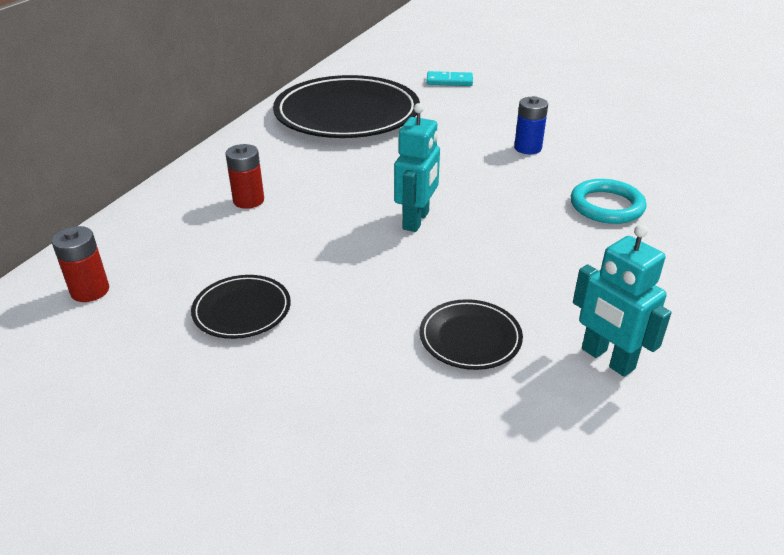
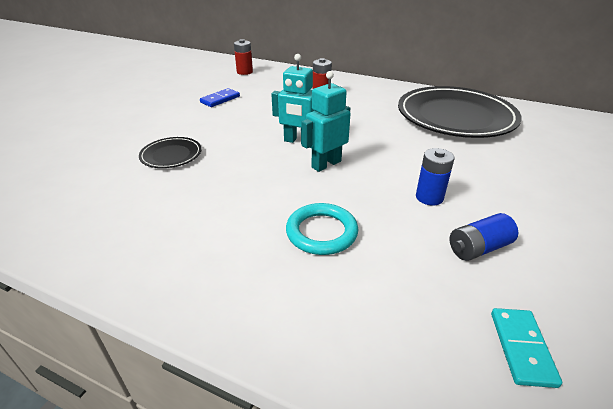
camera: 90 degrees right, 0 degrees up
(242, 310) = (220, 99): black plate -> blue domino
(449, 81) = (567, 162): turquoise domino -> turquoise domino (521, 348)
(595, 137) = (478, 248): none -> blue battery
(607, 359) = (126, 201): turquoise robot -> turquoise robot (326, 164)

